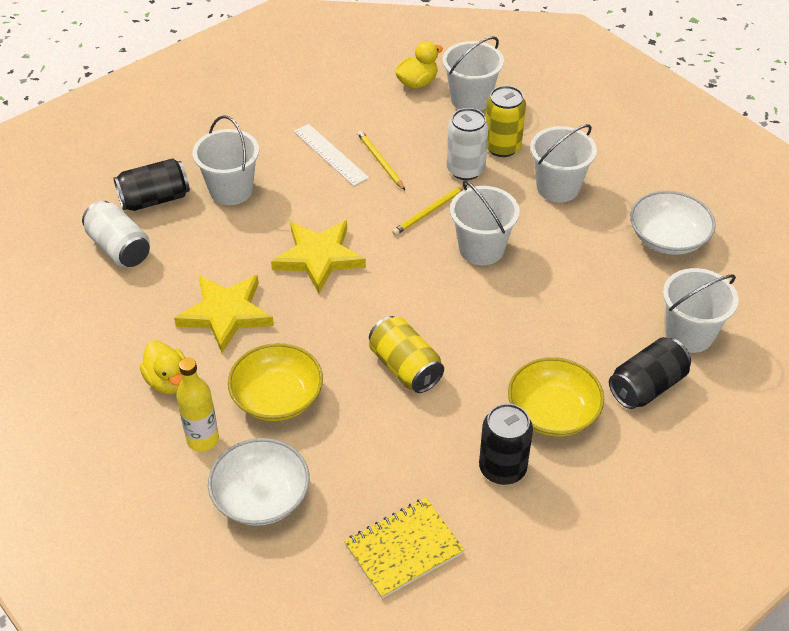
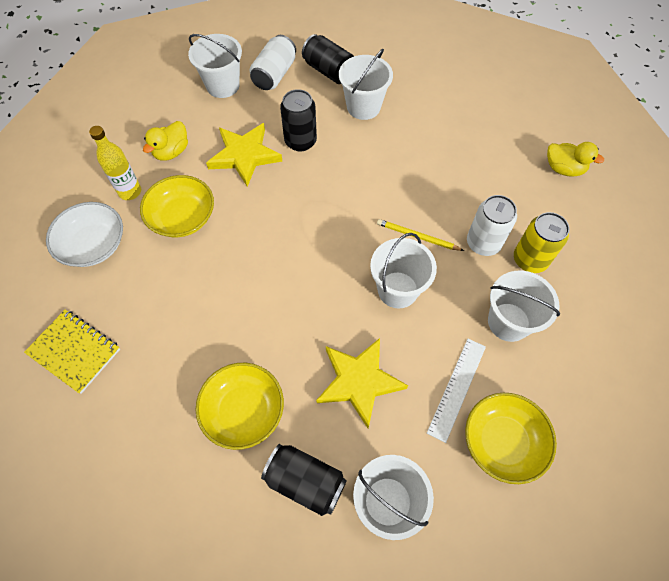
camera: 65 degrees right, 15 degrees up
(319, 257) = (326, 185): yellow star -> yellow star (359, 381)
(330, 154) = (438, 147): white ruler -> white ruler (456, 388)
(380, 162) = (452, 182): yellow pencil -> none
(405, 367) = (244, 285): yellow can -> none
(470, 99) = (573, 214): white bucket -> white bucket (223, 85)
(502, 468) = (171, 392): black can -> black can (300, 141)
(668, 238) = (503, 442): white bowl -> yellow bowl

